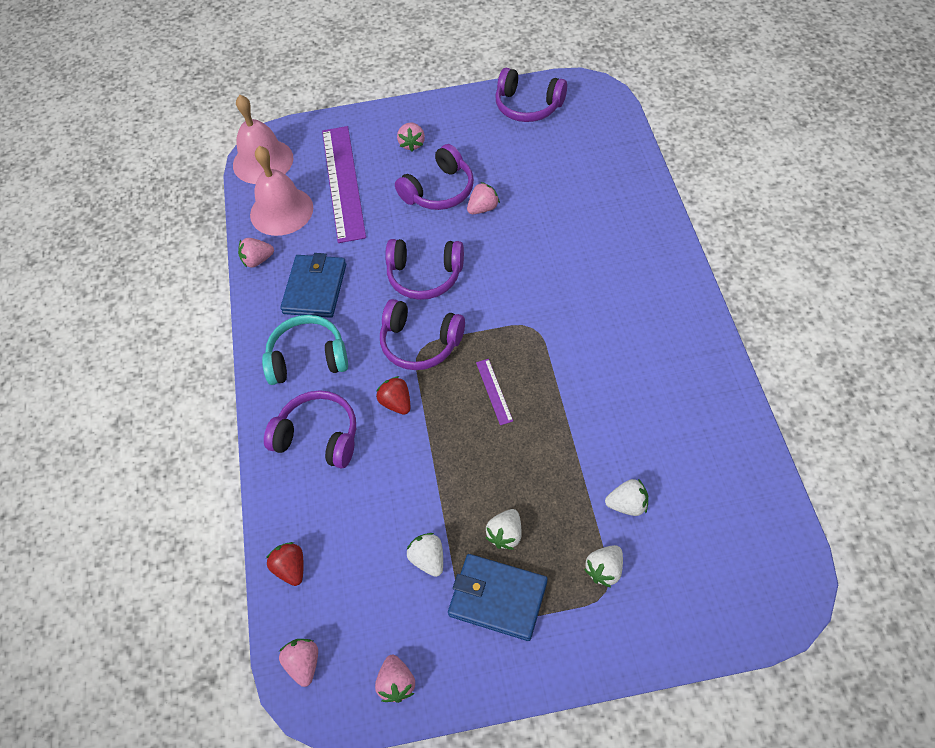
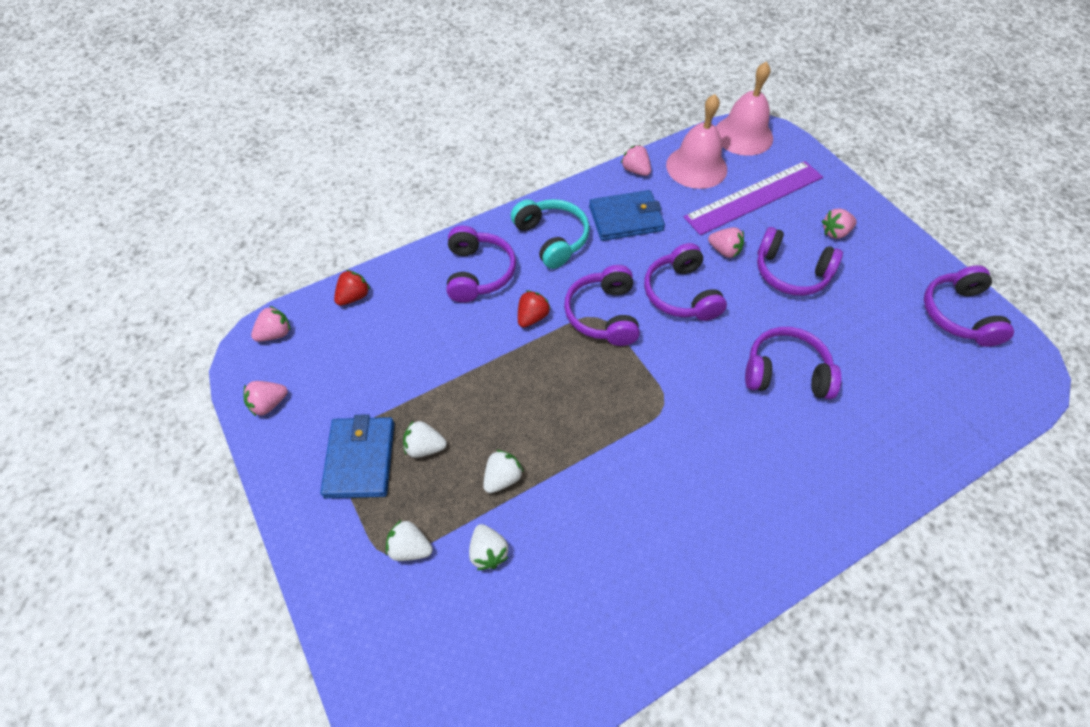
camera: 65 degrees right, 0 degrees up
(428, 559) = (385, 391): white strawberry -> white strawberry (502, 478)
(483, 208) = (790, 316): pink strawberry -> pink strawberry (724, 251)
(494, 391) = (575, 391): purple ruler -> none
(535, 233) = (785, 372): none -> purple headphones

